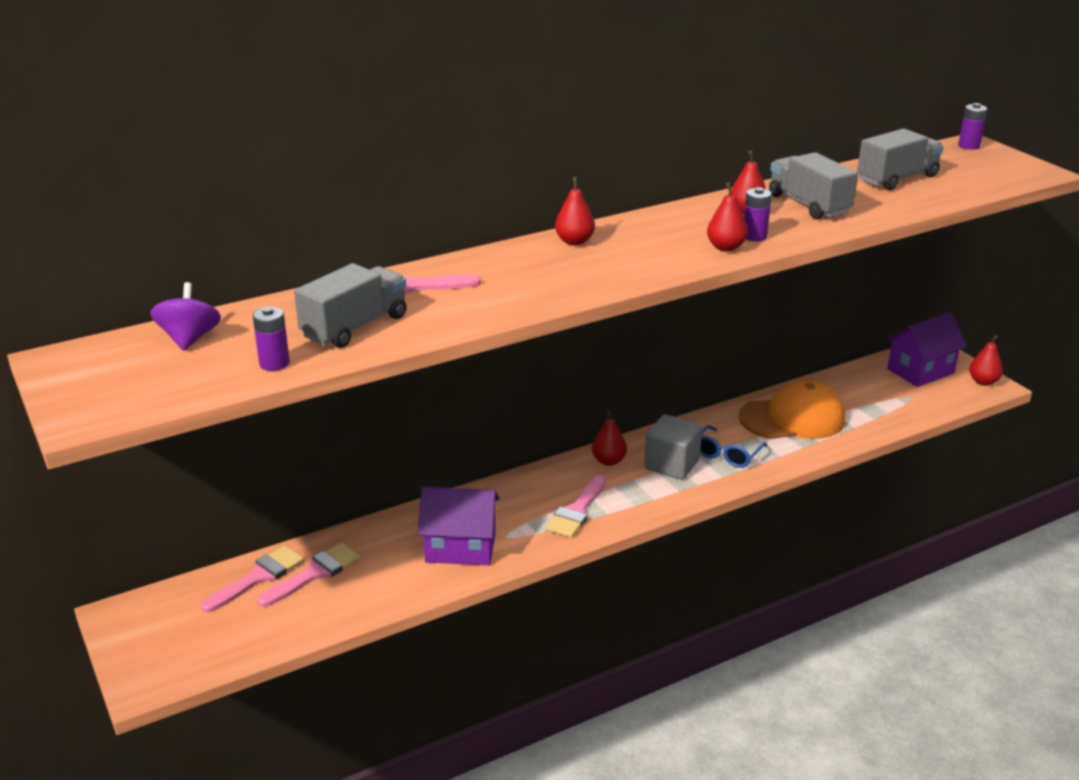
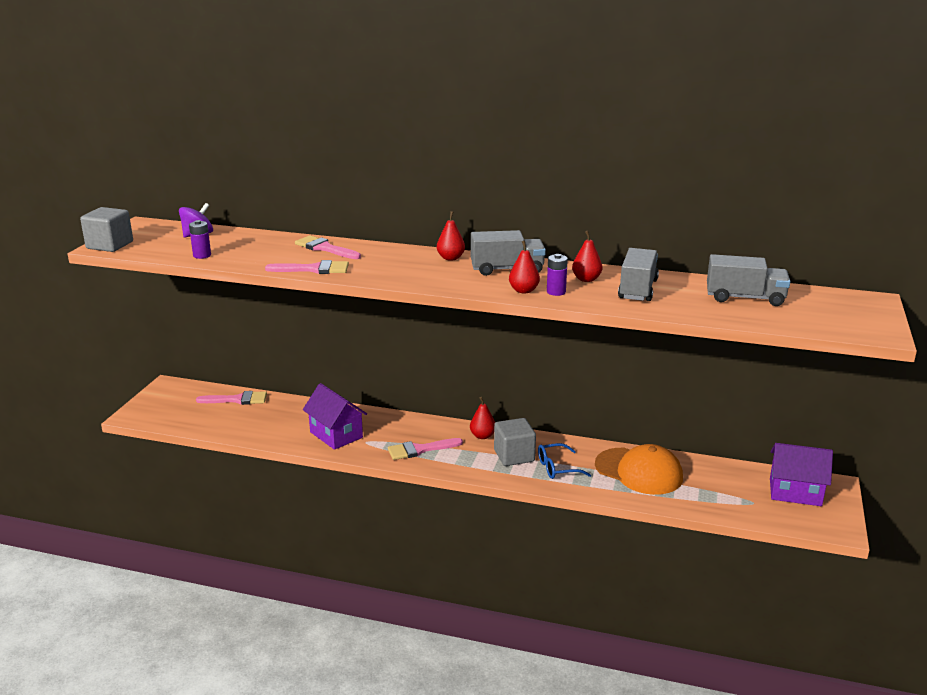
camera: 45 degrees right, 5 degrees down
(90, 410) = (110, 245): none -> grey cube
(314, 573) = (259, 410): pink brush -> pink brush (313, 269)
(355, 327) = (264, 254): grey truck -> grey truck (507, 269)
(969, 146) = (865, 300): purple battery -> none
(983, 382) = (836, 523): red pear -> none

